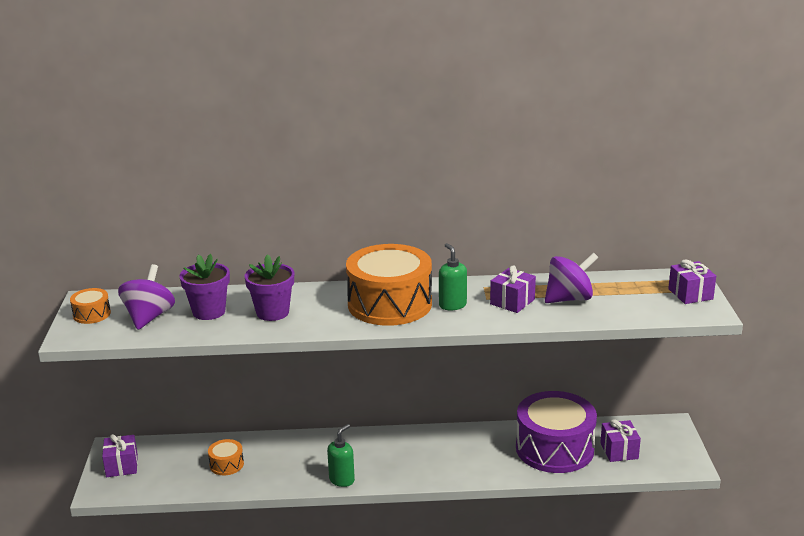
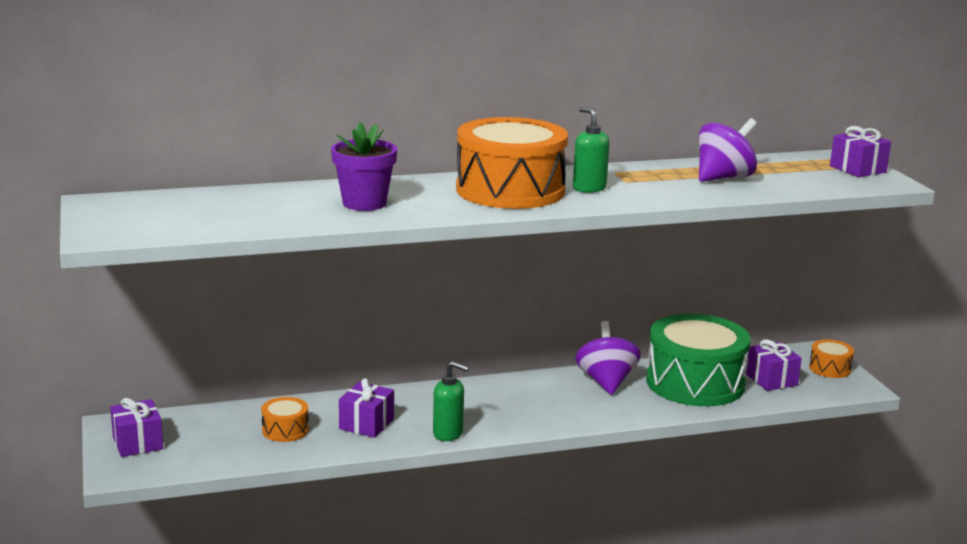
camera: 15 degrees left, 5 degrees down
(92, 314) = (113, 214): orange drum -> orange drum (830, 368)
(149, 317) = (198, 214): purple spinning top -> purple spinning top (606, 382)
(209, 312) = (277, 206): purple flower pot -> none
(342, 480) = (448, 434): green soap dispenser -> green soap dispenser turned 90 degrees clockwise
(512, 302) = (659, 183): purple gift -> purple gift (366, 424)
(554, 448) = (695, 383): purple drum -> green drum

